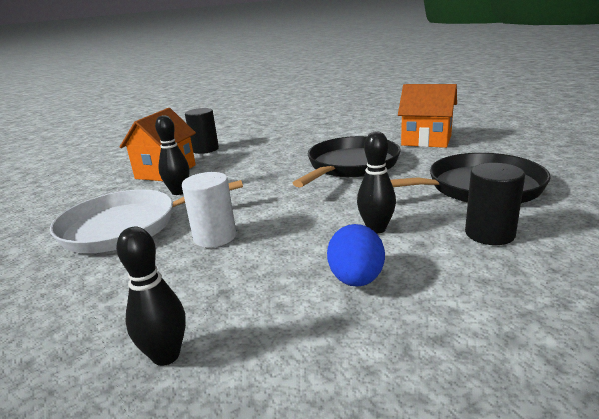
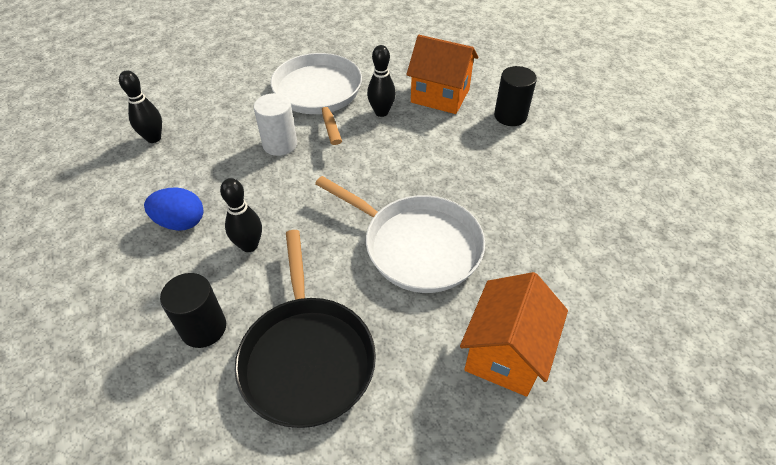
camera: 90 degrees right, 25 degrees up
(350, 165) = (417, 246): black pan -> white pan

